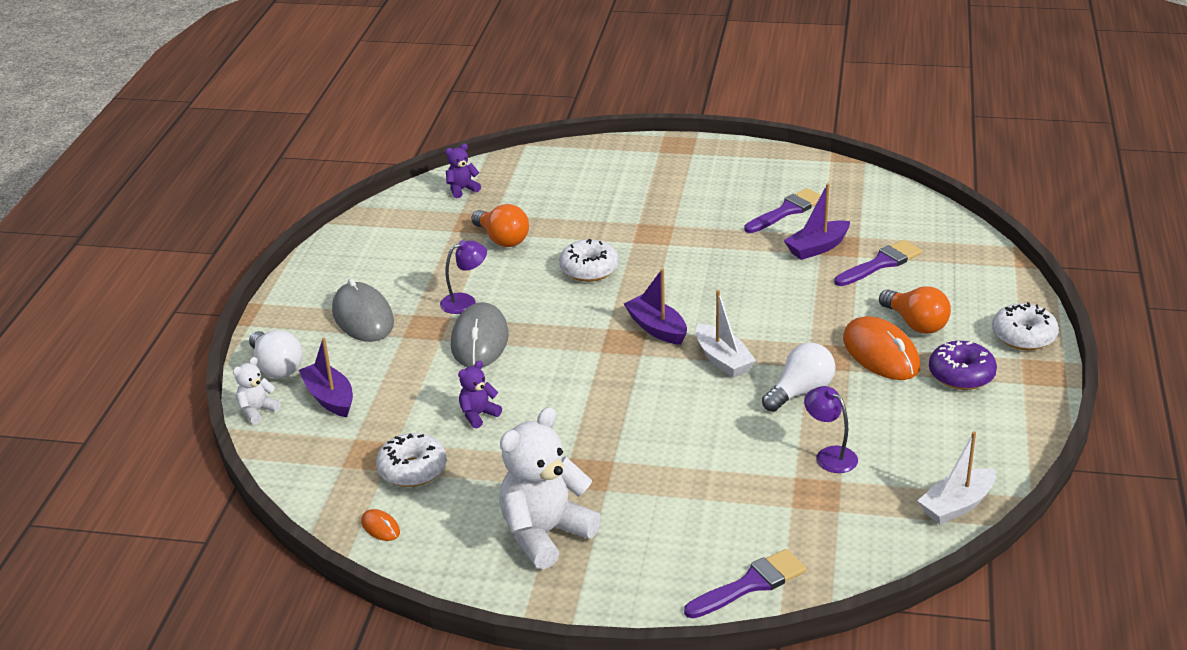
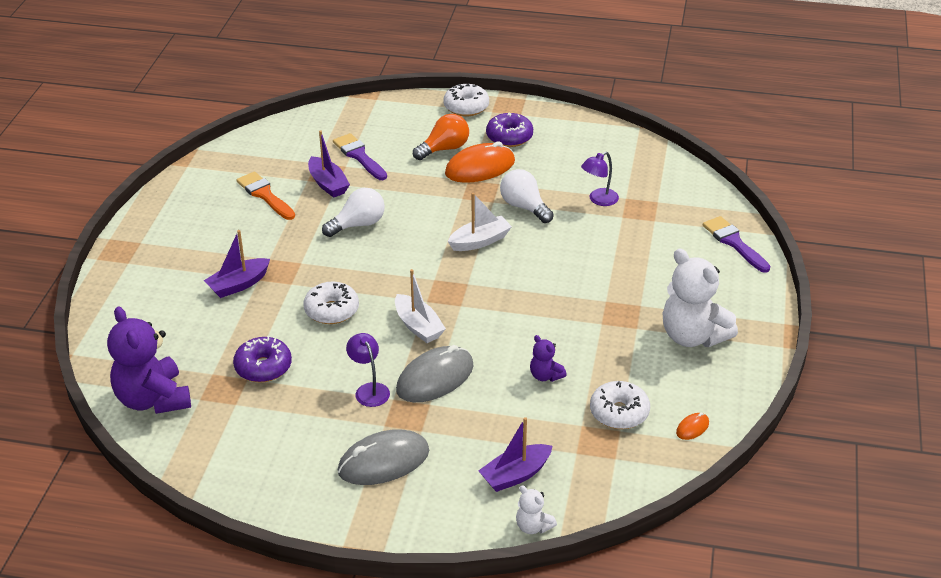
camera: 90 degrees left, 5 degrees up
(276, 367) = (462, 520): white light bulb -> white light bulb (358, 224)
(462, 189) = (153, 399): purple teddy bear -> purple teddy bear, size x2.14
(479, 340) = (435, 378): grey mouse -> grey mouse turned 45 degrees counterclockwise
(502, 239) = (263, 367): orange light bulb -> purple donut
(657, 328) = (431, 273): purple boat -> purple boat (238, 285)
(787, 211) = (264, 195): purple brush -> orange brush
(957, 505) = (649, 155): white boat -> white boat (418, 326)

